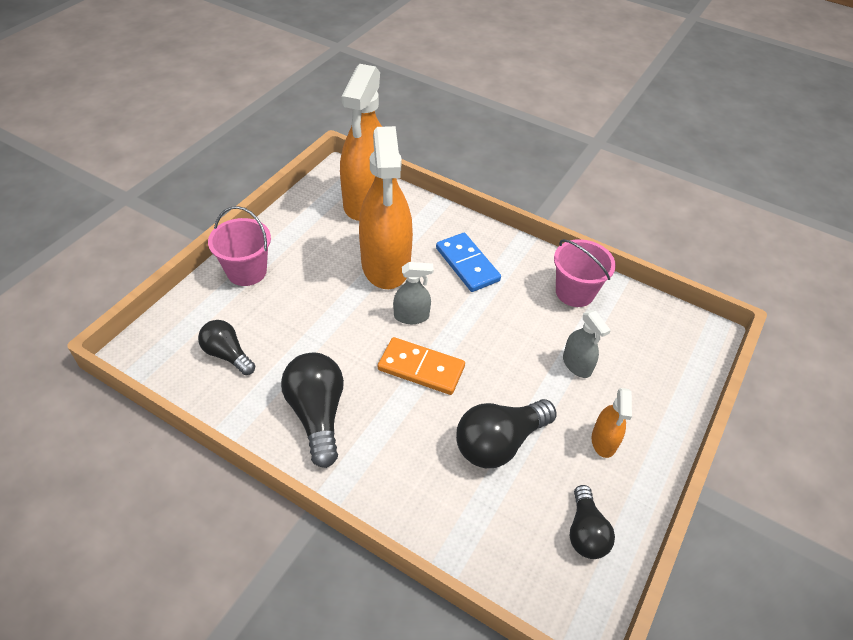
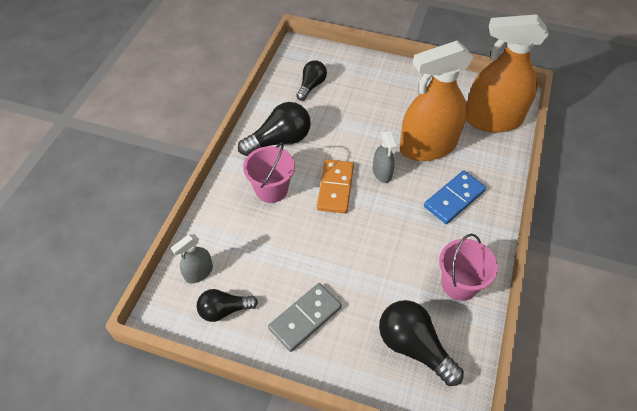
camera: 80 degrees right, 5 degrees up
(247, 271) = (384, 74): pink bucket -> pink bucket (271, 189)
(499, 443) = (284, 246): black light bulb -> black light bulb (413, 347)
(577, 365) = (376, 292): grey spray bottle -> grey spray bottle (199, 272)
(604, 441) = (305, 318): orange spray bottle -> grey domino

